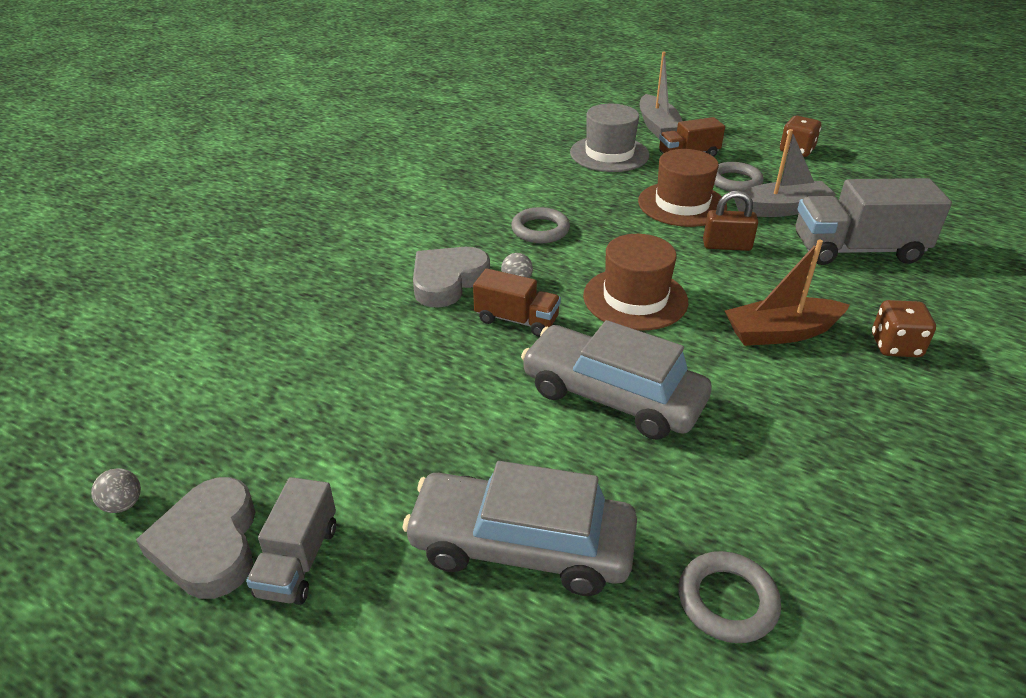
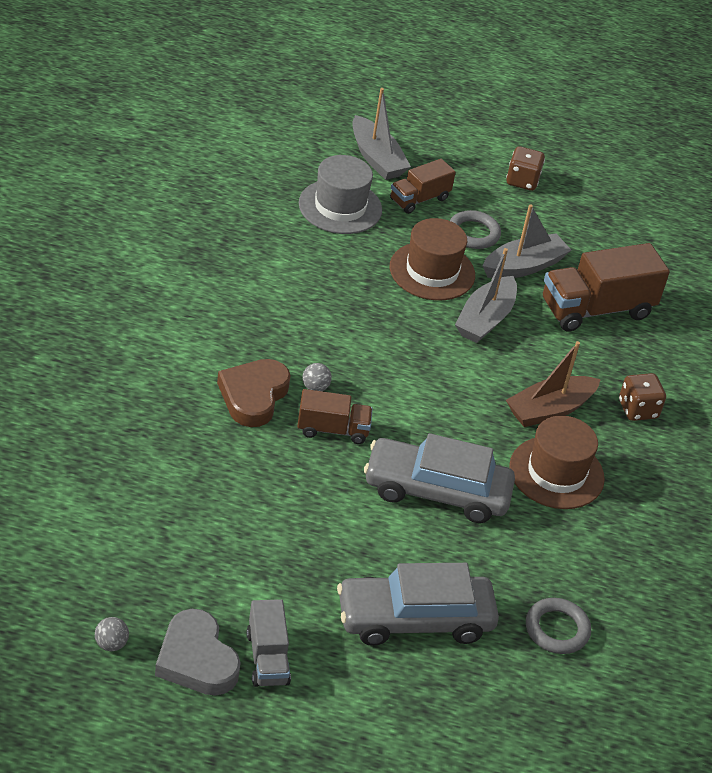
camera: 25 degrees left, 5 degrees up
(448, 281) = (253, 396): grey heart -> brown heart
(540, 230) = (311, 322): grey ring -> none
(635, 298) = (424, 392): brown hat -> brown hat (556, 473)
(726, 246) = (485, 319): brown padlock -> grey boat
(857, 250) = (596, 309): grey truck -> brown truck

